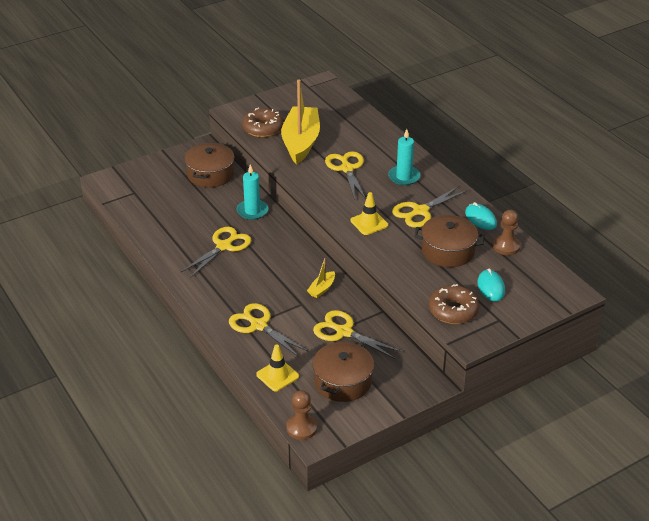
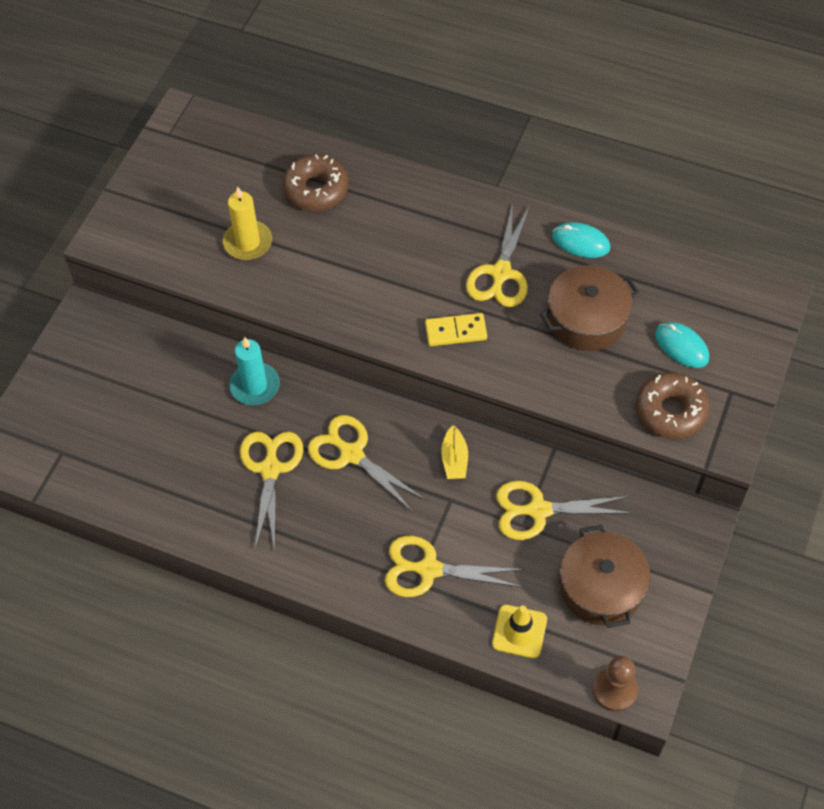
camera: 35 degrees left, 20 degrees up
(210, 174) = (141, 355): brown pot -> none
(263, 128) = (173, 247): brown donut -> brown donut (316, 189)
(301, 142) = (248, 242): yellow boat -> yellow candle
(347, 169) = (348, 254): yellow scissors -> yellow scissors (351, 454)
(369, 223) = (456, 331): yellow traffic cone -> yellow domino
(404, 177) = (432, 226): turquoise candle -> none
(506, 246) = (646, 269): brown pawn -> none

